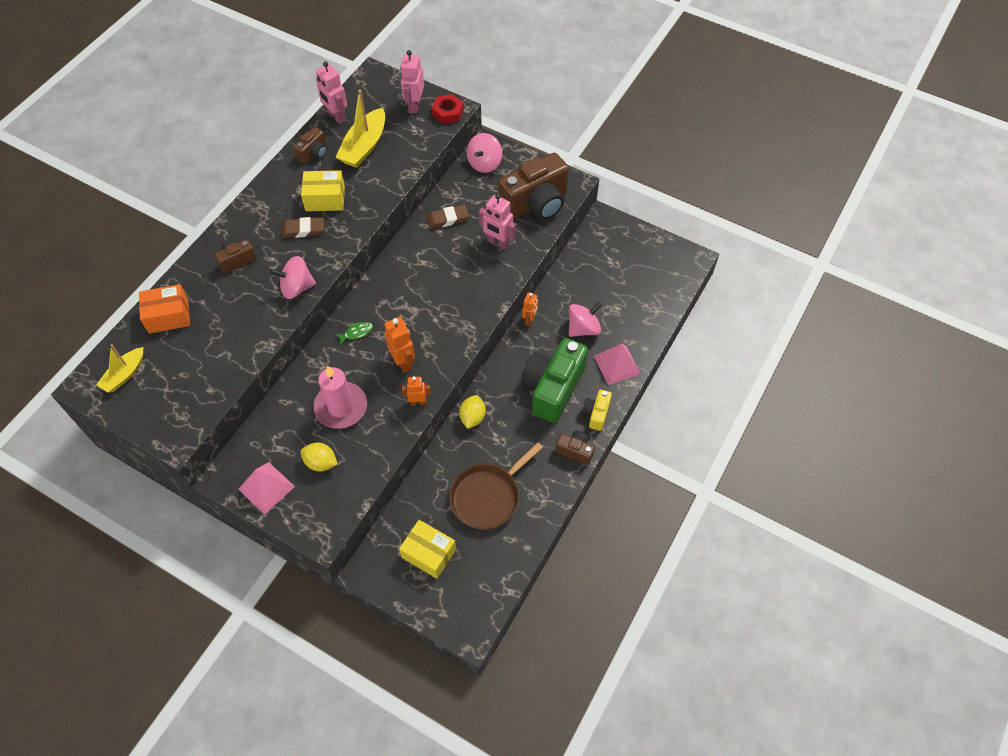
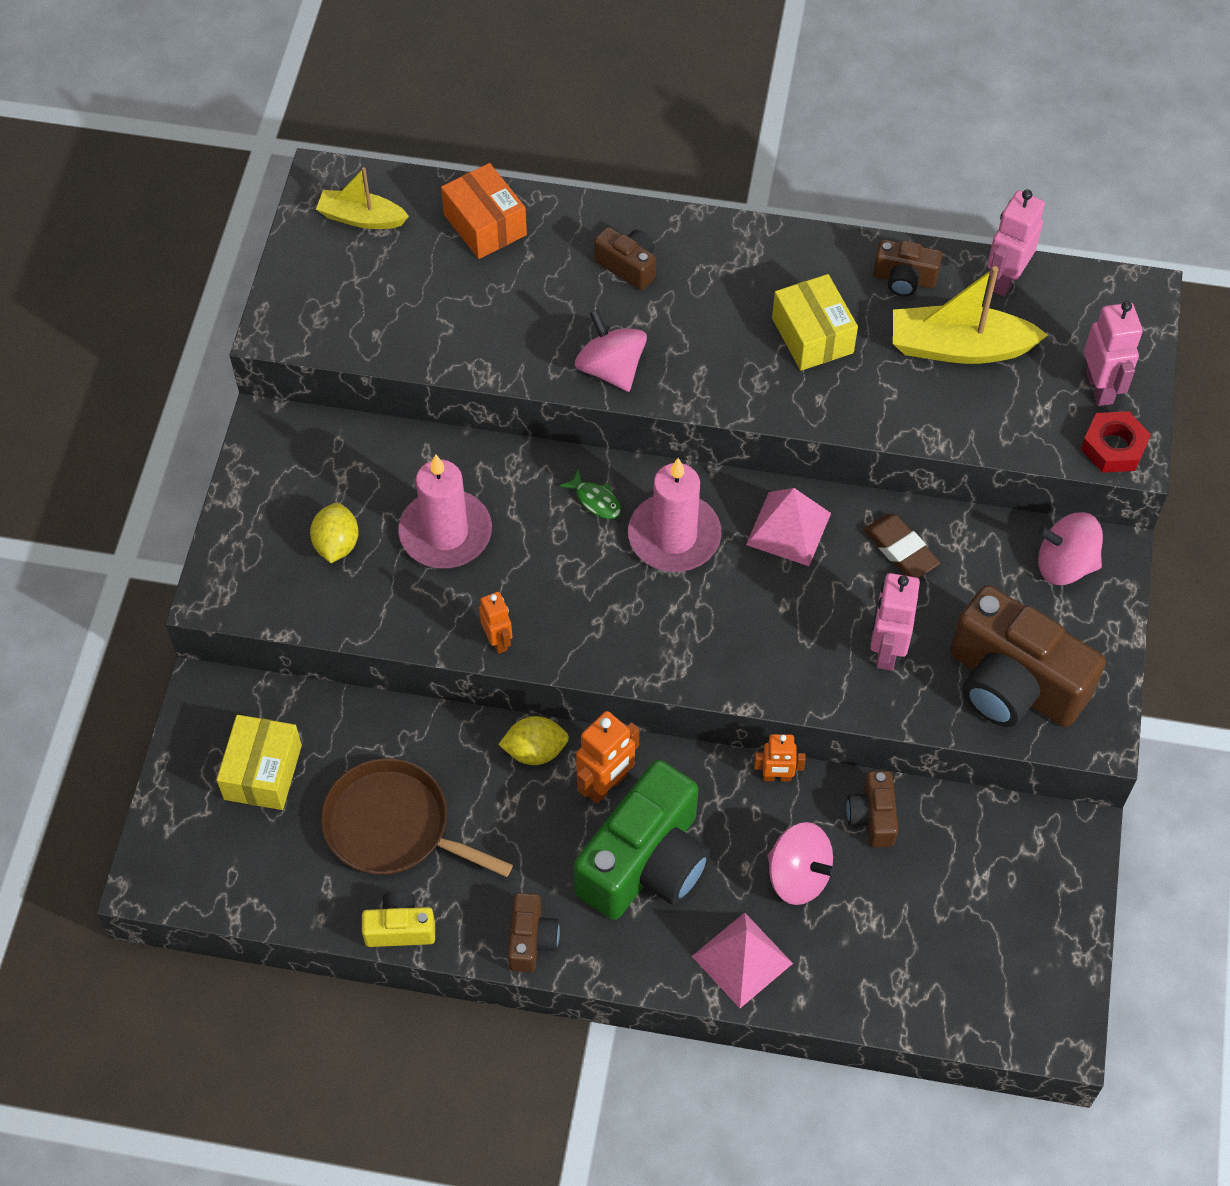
camera: 70 degrees right, 0 degrees up
(266, 487) = (269, 489): pink pyramid -> pink pyramid (788, 529)
(303, 230) = (731, 331): brown eraser -> none
(395, 306) = (674, 536): none -> pink candle
(403, 362) = (566, 590): orange robot -> orange robot (606, 785)
(414, 105) = (1100, 388): pink robot -> pink robot turned 90 degrees clockwise
(553, 388) = (646, 863): green camera -> green camera turned 120 degrees clockwise
(565, 290) = (872, 817): none -> brown camera
(596, 414) = (621, 954): yellow camera -> yellow camera (400, 928)

